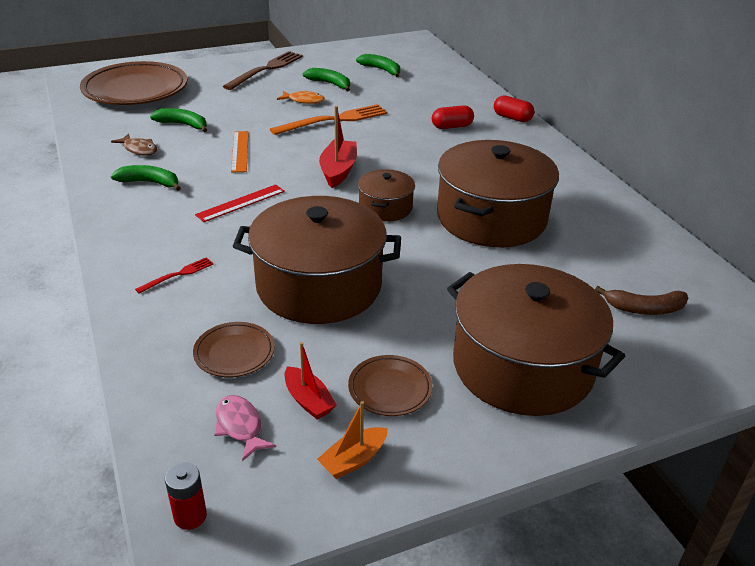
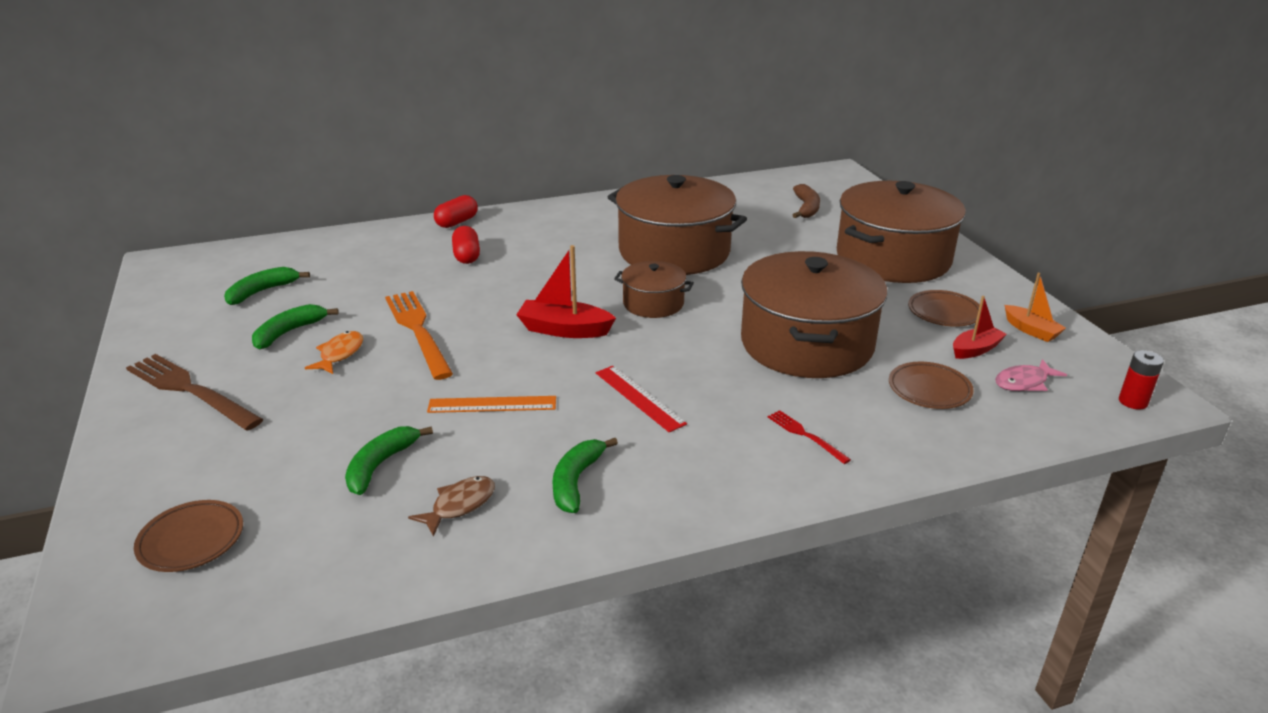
camera: 85 degrees left, 5 degrees down
(135, 90) = (191, 540): brown plate -> brown plate, size x0.47

